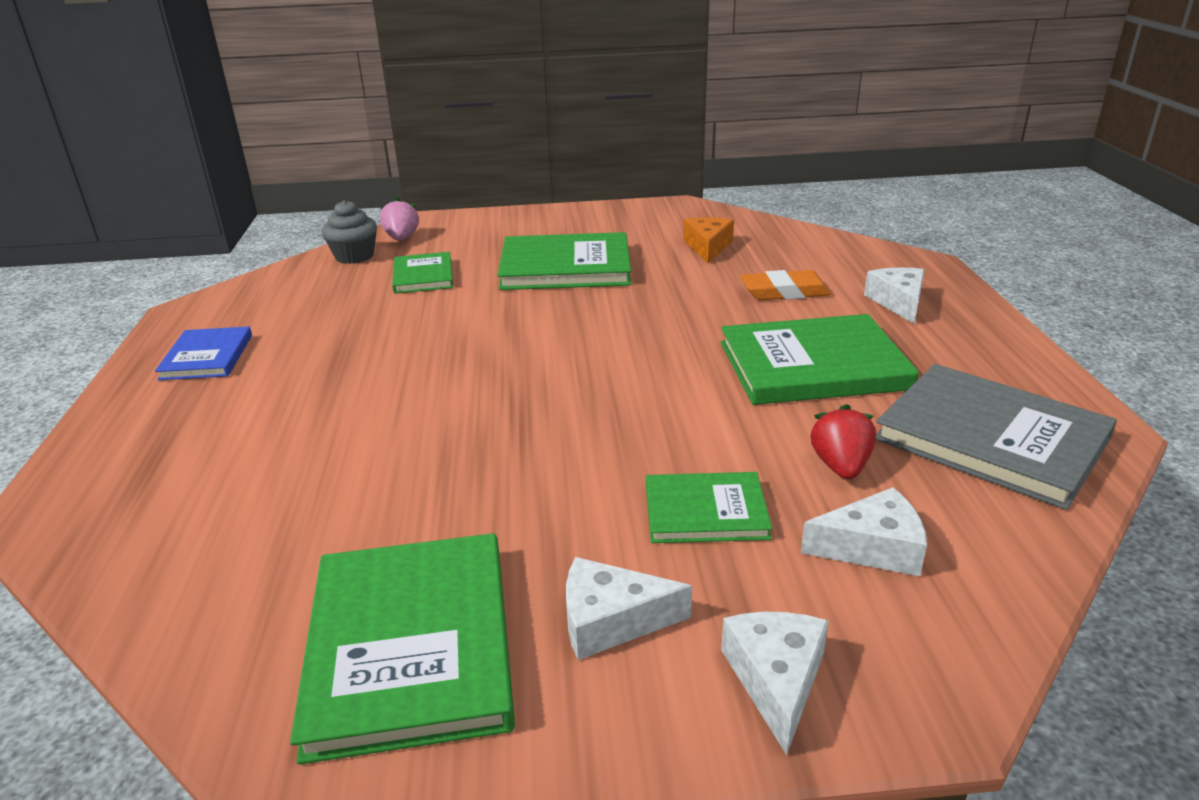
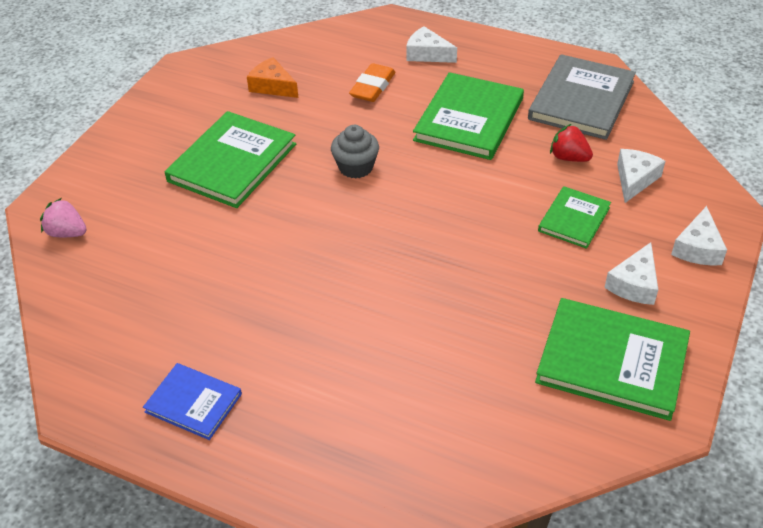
camera: 60 degrees left, 15 degrees up
(354, 256) = (74, 272): grey cupcake -> grey cupcake (356, 167)
(423, 276) = (165, 241): green book -> none
(776, 679) = (697, 248): white cheese -> white cheese turned 105 degrees counterclockwise
(991, 438) = (581, 100): grey book -> grey book turned 45 degrees counterclockwise

